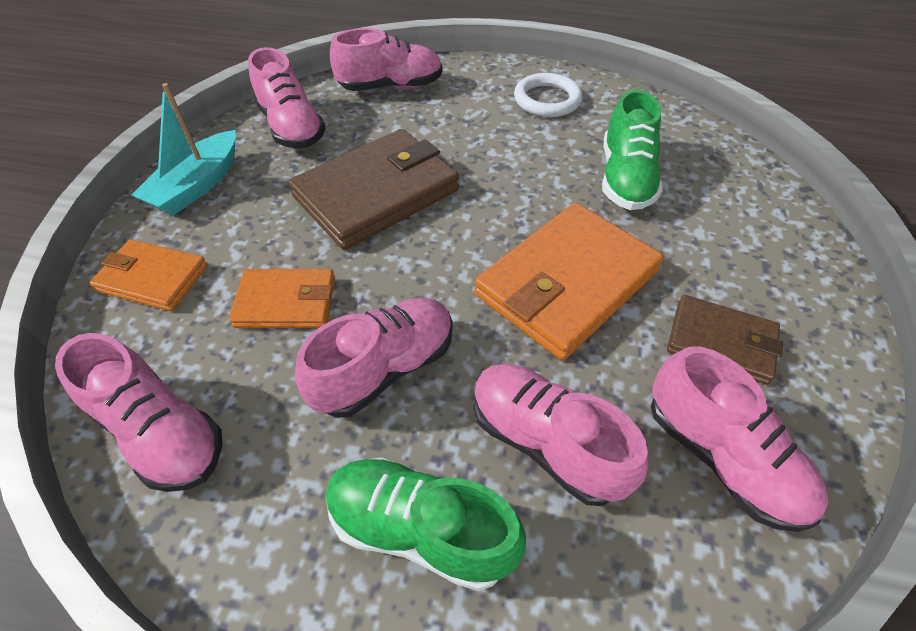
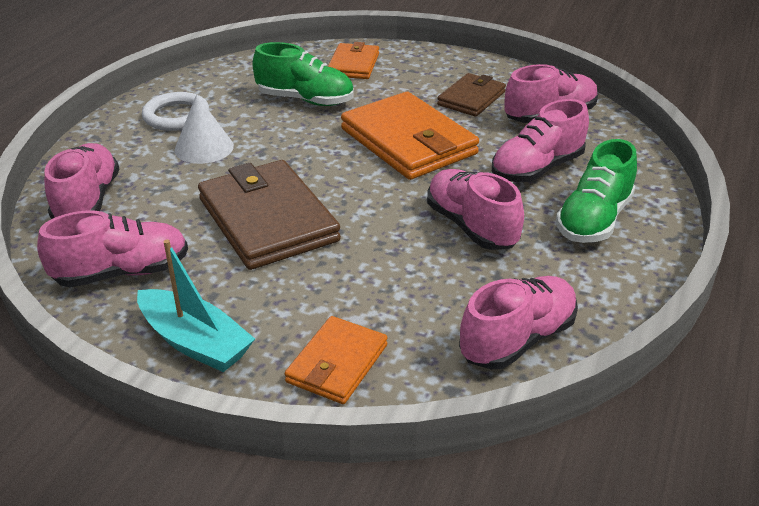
camera: 80 degrees left, 15 degrees down
(286, 302) = (392, 275): orange wallet -> orange wallet (353, 65)
(495, 128) = (204, 148): none -> white cone

